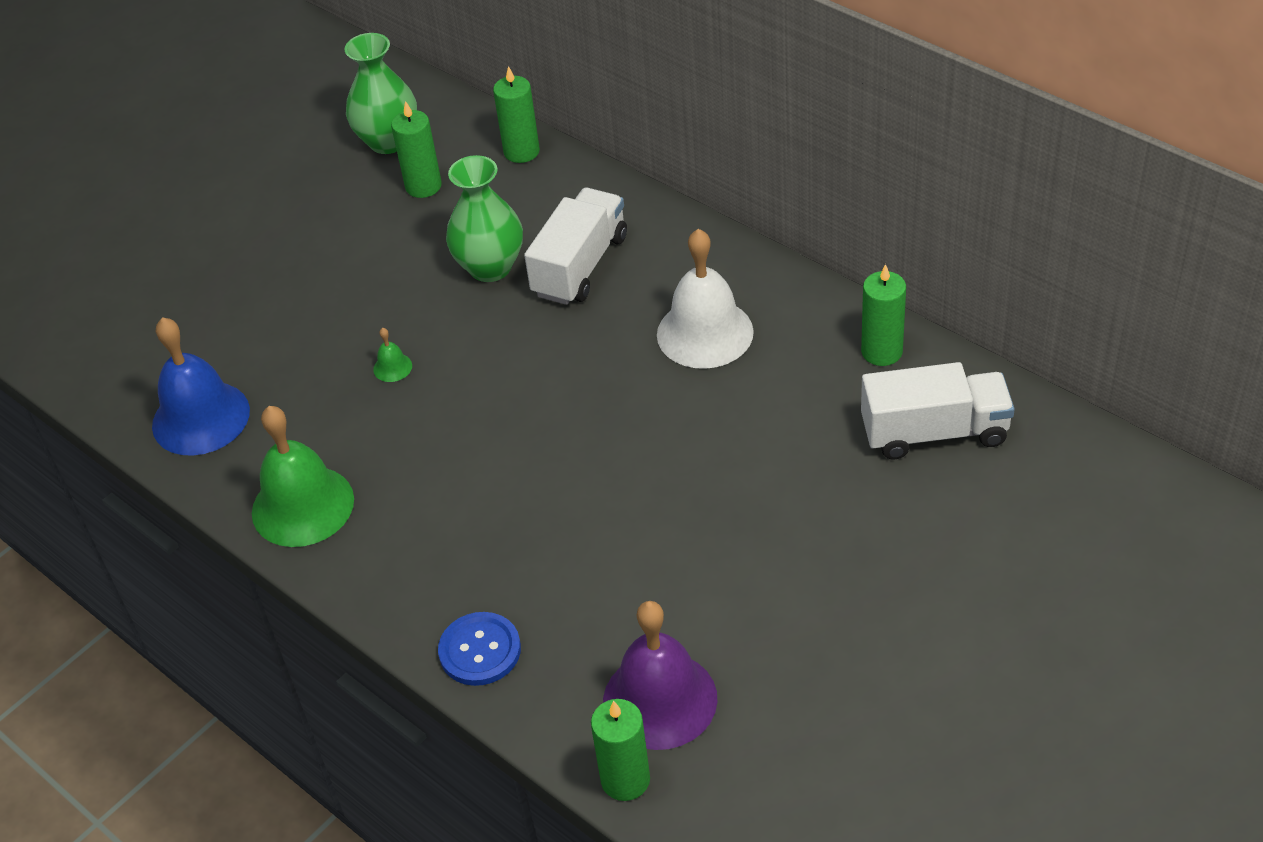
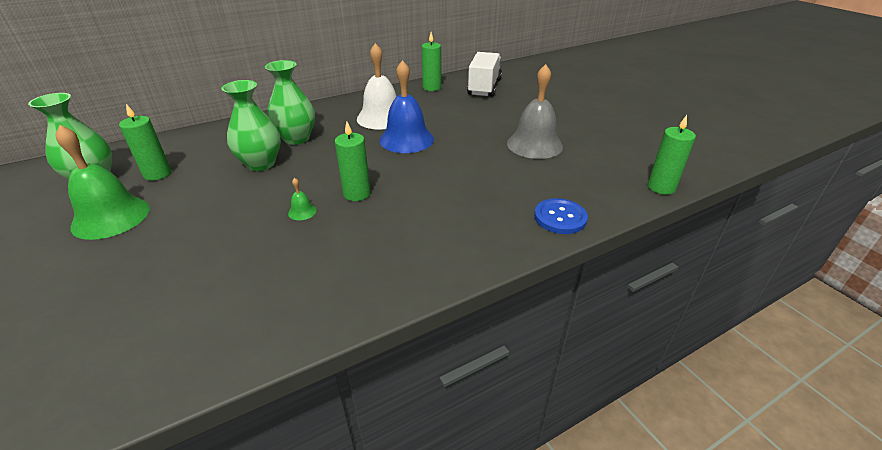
camera: 75 degrees left, 10 degrees down
(201, 418) = (250, 318): blue bell -> blue bell (406, 139)
(302, 506) = (394, 273): green bell -> green bell (111, 217)
(521, 151) = (183, 139): green candle -> green candle (357, 193)
(580, 266) = (296, 138): white truck -> green vase
(660, 700) = (611, 169): purple bell -> none
(704, 573) = (534, 144): none -> grey bell

